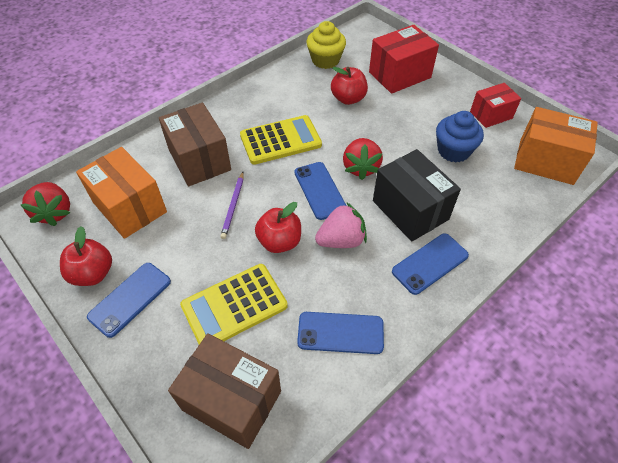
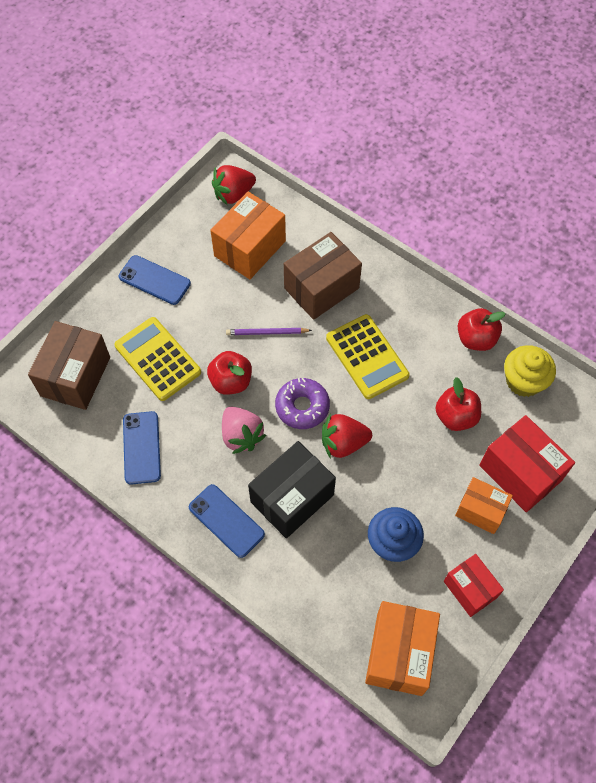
camera: 80 degrees right, 10 degrees up
(93, 273) = (175, 245): red apple -> red apple (476, 339)
(319, 190) = (302, 407): blue phone -> purple donut
(428, 99) = (480, 511): none -> orange box

